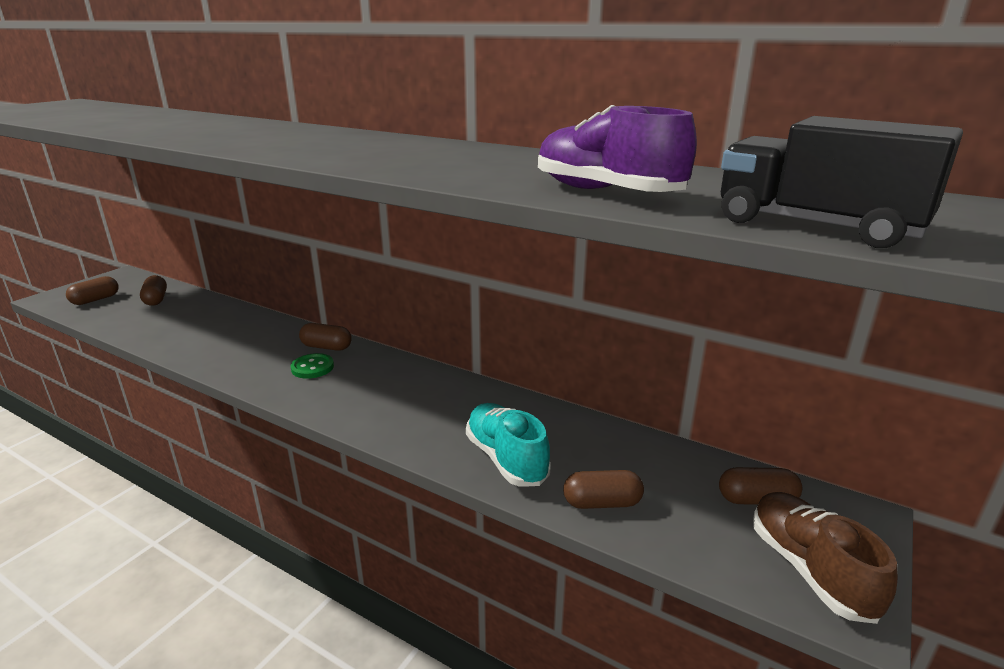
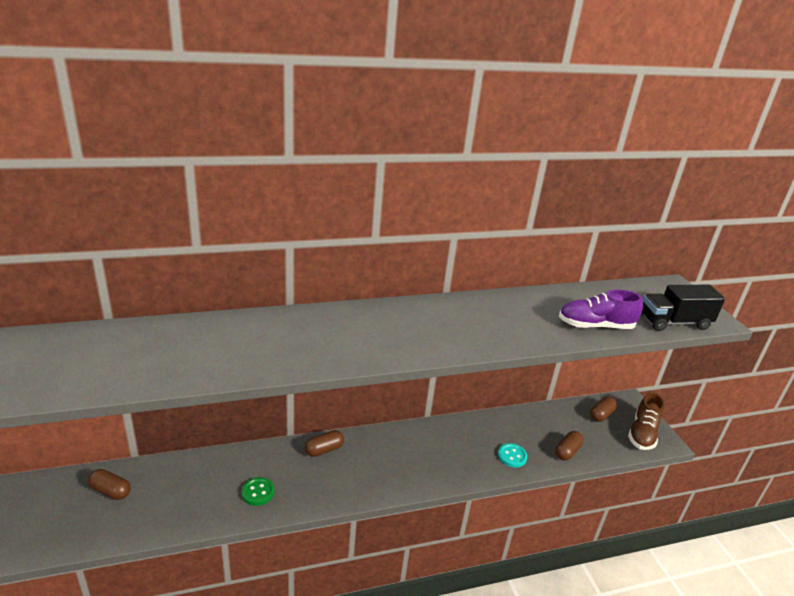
camera: 50 degrees left, 5 degrees up
(95, 300) = (49, 525): brown capsule -> none
(312, 367) = (343, 468): green button -> green button (258, 492)
(506, 459) = (512, 456): turquoise shoe -> turquoise button
(809, 569) = (642, 433): brown shoe -> brown shoe turned 90 degrees counterclockwise

